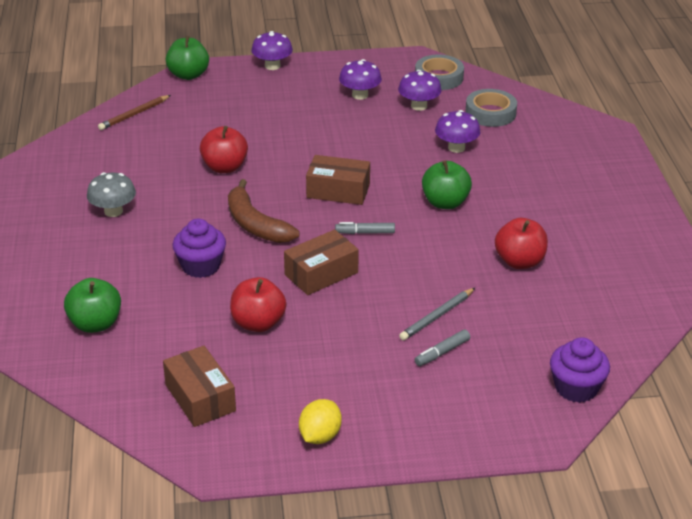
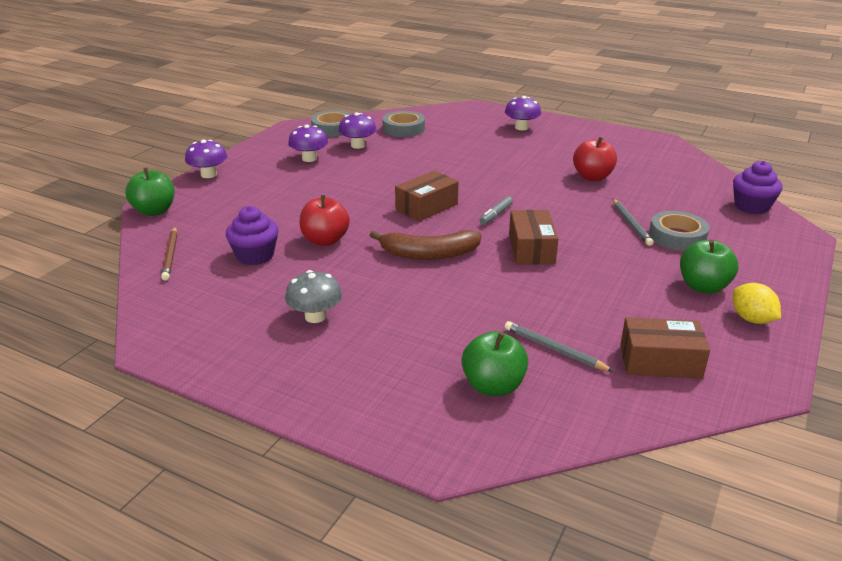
camera: 55 degrees left, 5 degrees down
(169, 337) = (554, 349): none -> grey pencil
(201, 266) = (460, 298): purple cupcake -> purple cupcake (255, 256)
(258, 323) = (573, 298): red apple -> none
(442, 352) = (677, 236): grey marker -> grey tape
(445, 203) = (493, 176): green apple -> green apple (703, 287)
(456, 148) = (429, 151): purple mushroom -> purple mushroom (521, 127)

